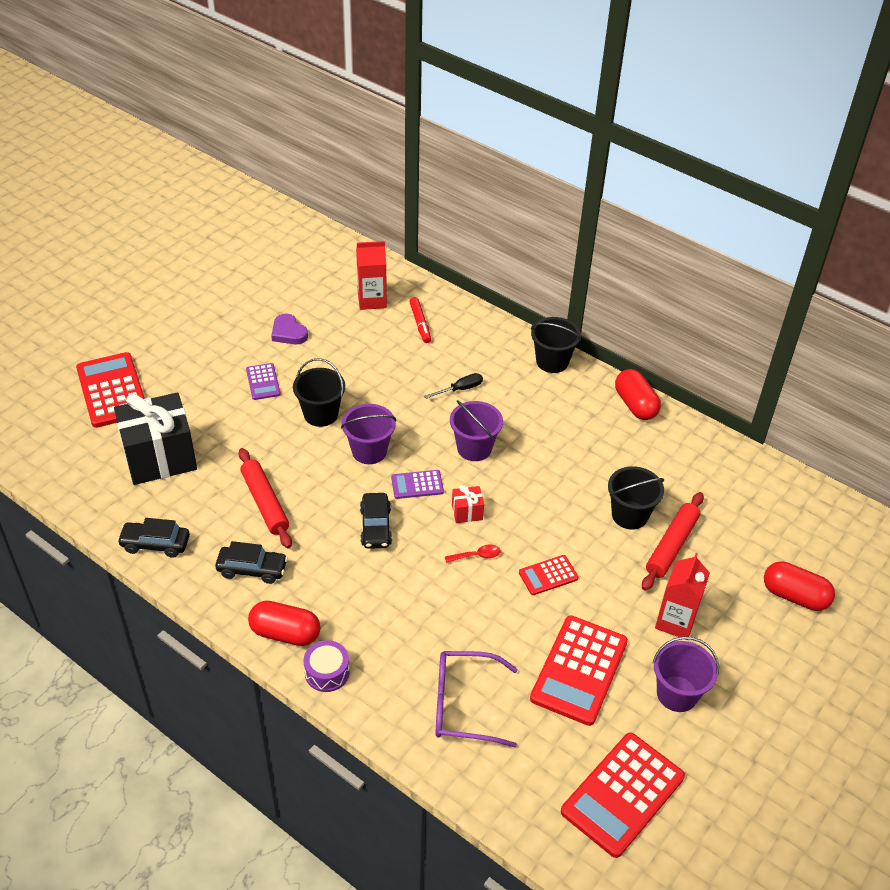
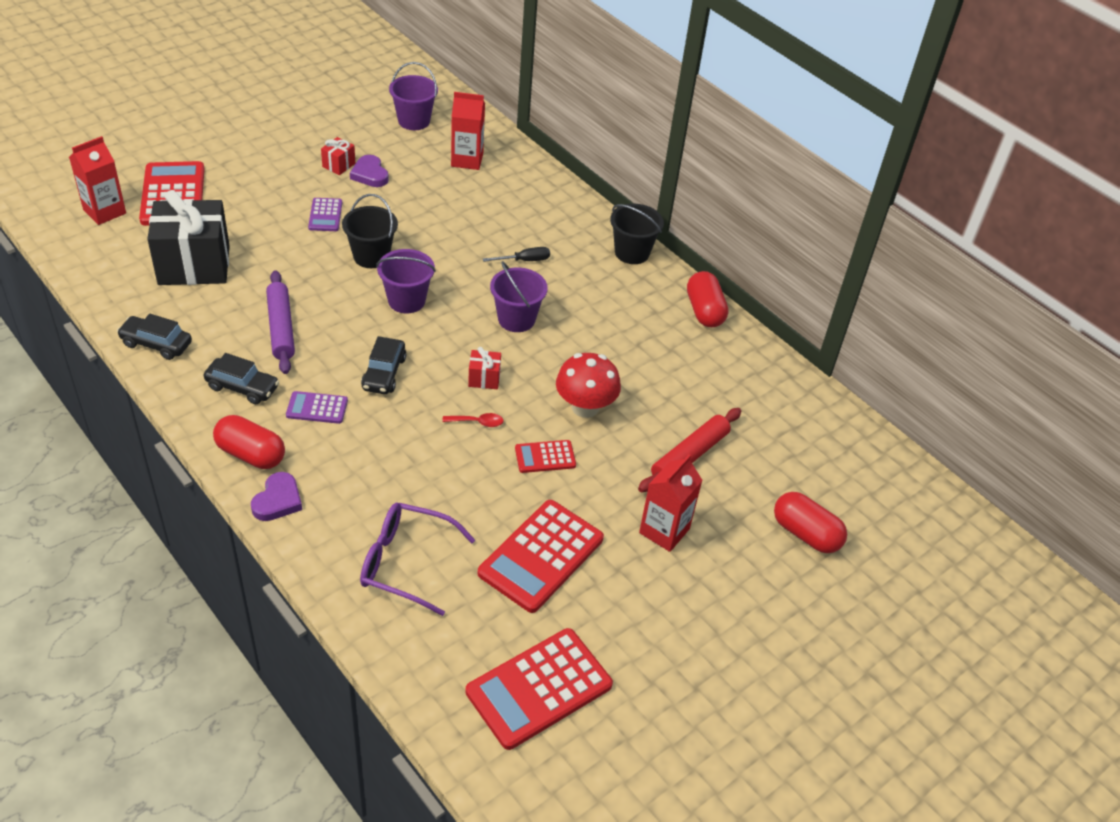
camera: 10 degrees right, 0 degrees up
(53, 421) = (104, 211): none -> red carton
(256, 329) = (339, 165): none -> red gift
(265, 503) = (281, 328): red rolling pin -> purple rolling pin
(327, 672) = (278, 500): purple drum -> purple heart
(417, 485) = (443, 342): purple calculator -> purple calculator (317, 408)
(420, 324) = (508, 191): red marker -> none
(565, 520) = (585, 407): none -> red mushroom
(629, 515) = (656, 416): black bucket -> none
(677, 694) = (637, 602): purple bucket -> purple bucket (414, 121)

